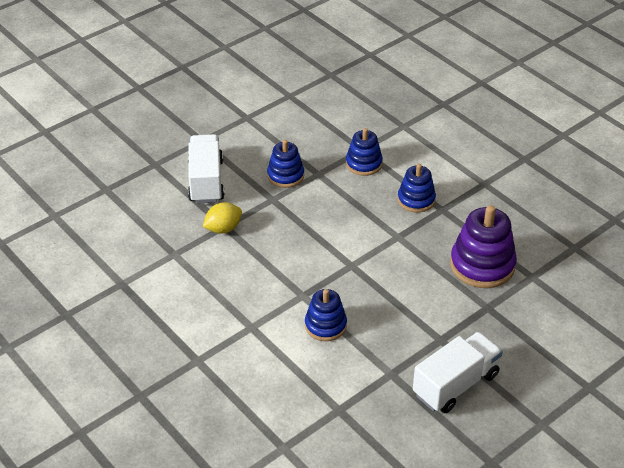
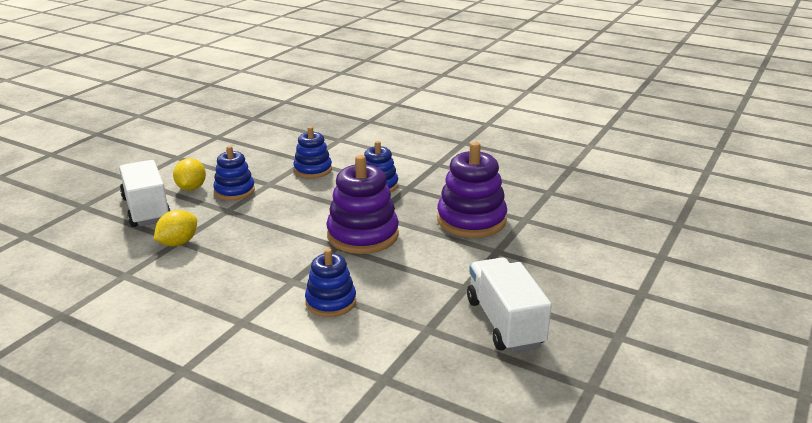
camera: 20 degrees left, 15 degrees down
(249, 163) = (191, 188): none -> yellow lemon
(378, 259) = (363, 235): none -> purple stacking toy
(455, 385) = (505, 323): white truck -> white truck turned 45 degrees counterclockwise

